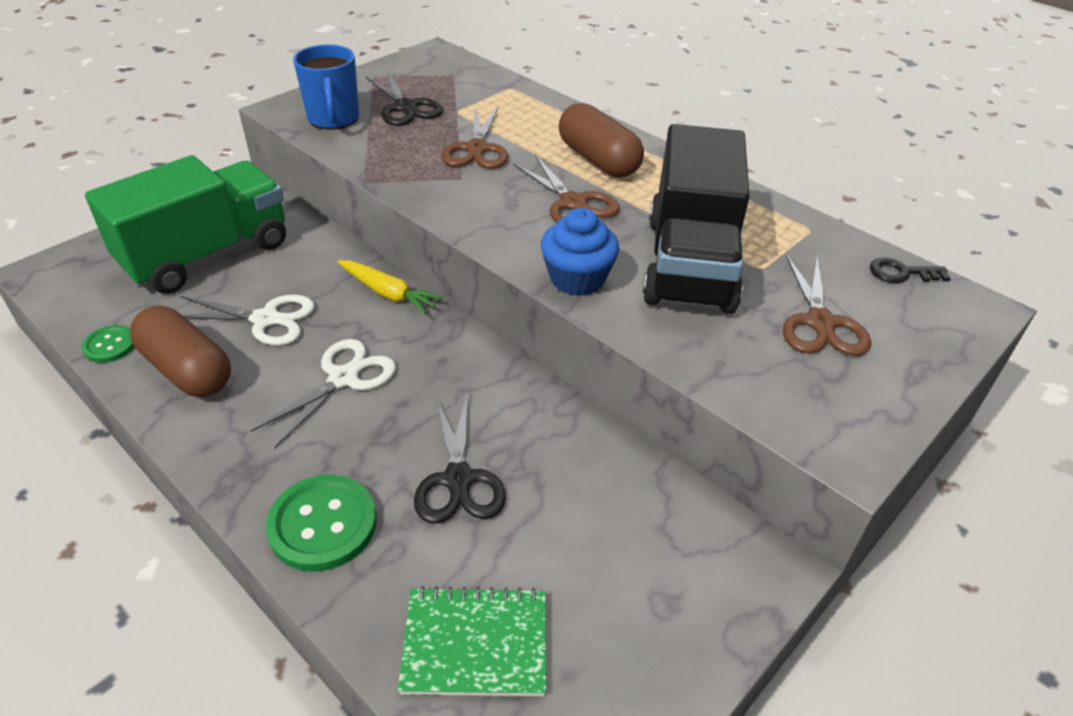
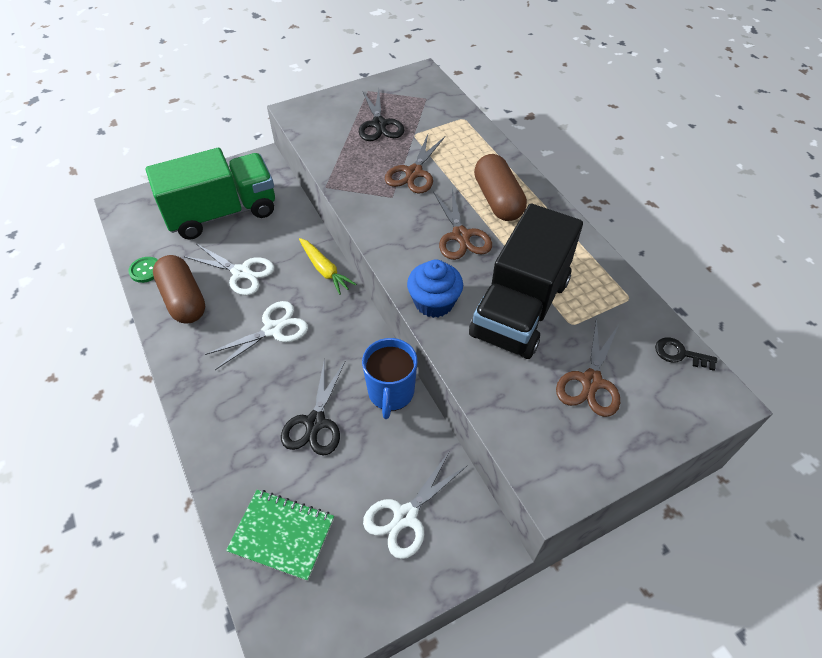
camera: 20 degrees right, 10 degrees up
(323, 524) = (225, 430): green button -> none
(333, 118) = (326, 126): blue mug -> blue mug (391, 392)
(645, 565) = (405, 516): none -> white scissors

